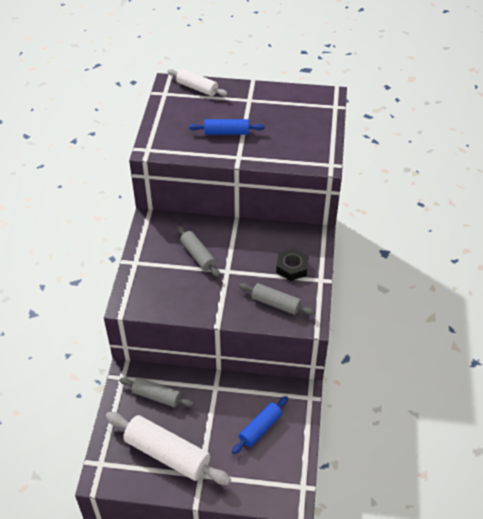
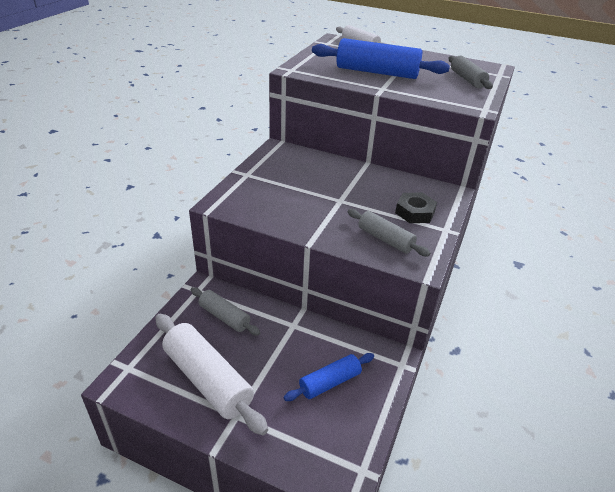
camera: 15 degrees right, 10 degrees down
(198, 255) = (314, 182): grey rolling pin -> grey rolling pin (467, 79)
(226, 133) = (377, 72): blue rolling pin -> blue rolling pin, size x1.72

